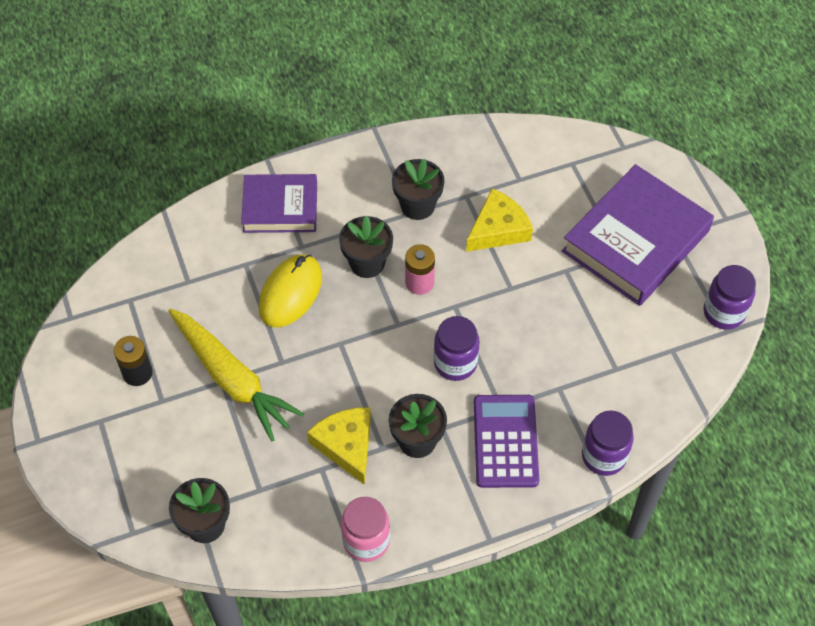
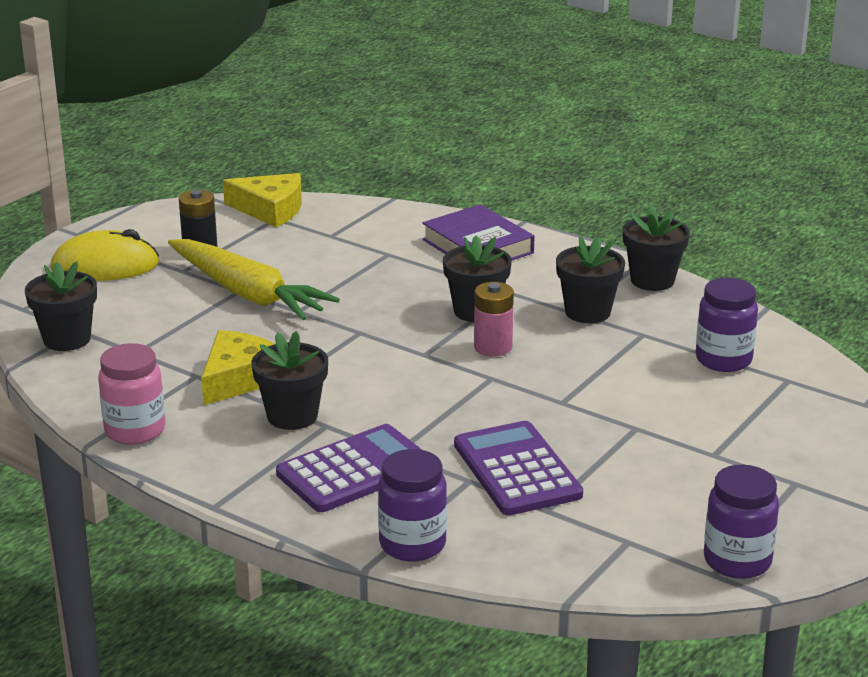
camera: 55 degrees right, 30 degrees down
(232, 379) = (247, 294): yellow carrot -> yellow carrot turned 60 degrees counterclockwise
(290, 293) = (385, 286): yellow mouse -> yellow mouse (105, 266)
(406, 146) = (652, 280): none -> black flower pot
(455, 363) = (418, 403): purple jar -> purple jar (723, 360)
(498, 229) = (628, 367): yellow cheese -> yellow cheese (270, 209)
(566, 358) = (517, 470): none -> purple calculator
(636, 241) = (746, 459): purple book -> none

